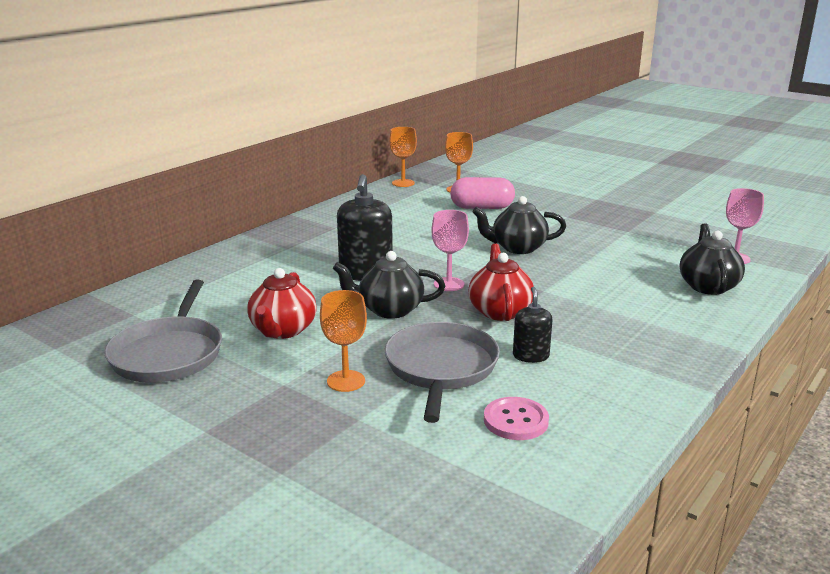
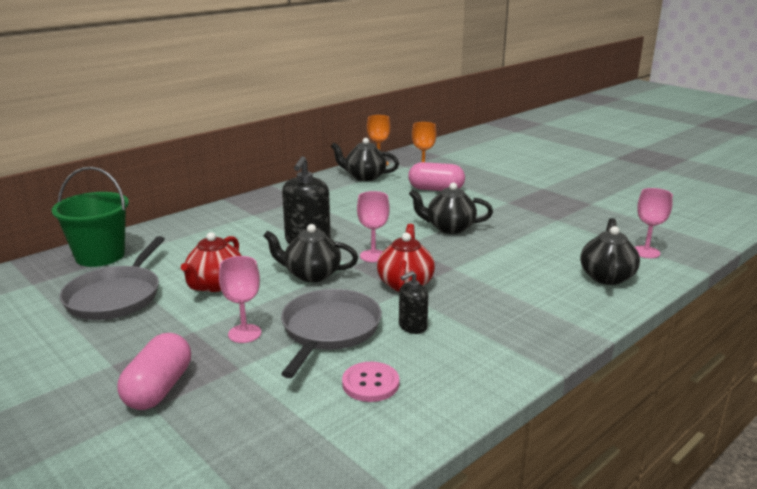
camera: 10 degrees right, 0 degrees up
(124, 309) = (100, 256): none -> green bucket
(277, 451) = (159, 389): none -> pink capsule
(346, 381) = (244, 333): orange goblet -> pink goblet
(394, 198) = (364, 177): none -> black teapot
(530, 356) = (412, 326): black soap dispenser -> black soap dispenser turned 135 degrees counterclockwise

